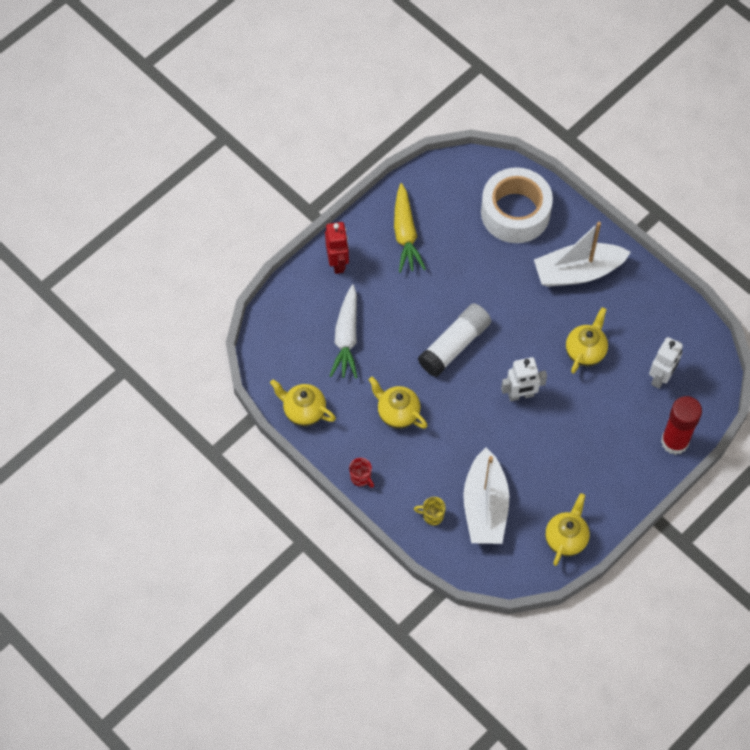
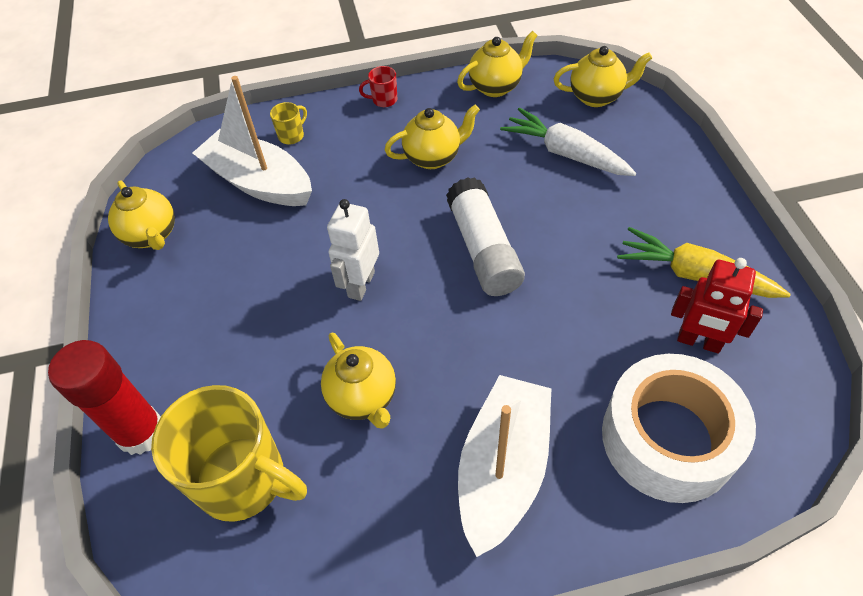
camera: 125 degrees right, 10 degrees down
(278, 343) = (596, 97): none -> yellow teapot
(338, 263) = (682, 187): red robot -> red robot (698, 342)
(661, 377) = (243, 480): white robot -> yellow mug

